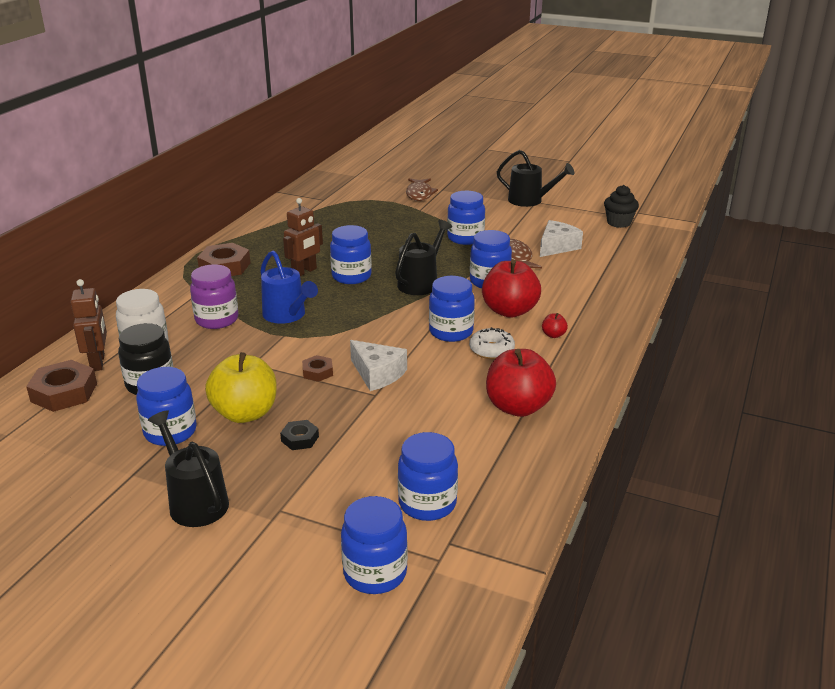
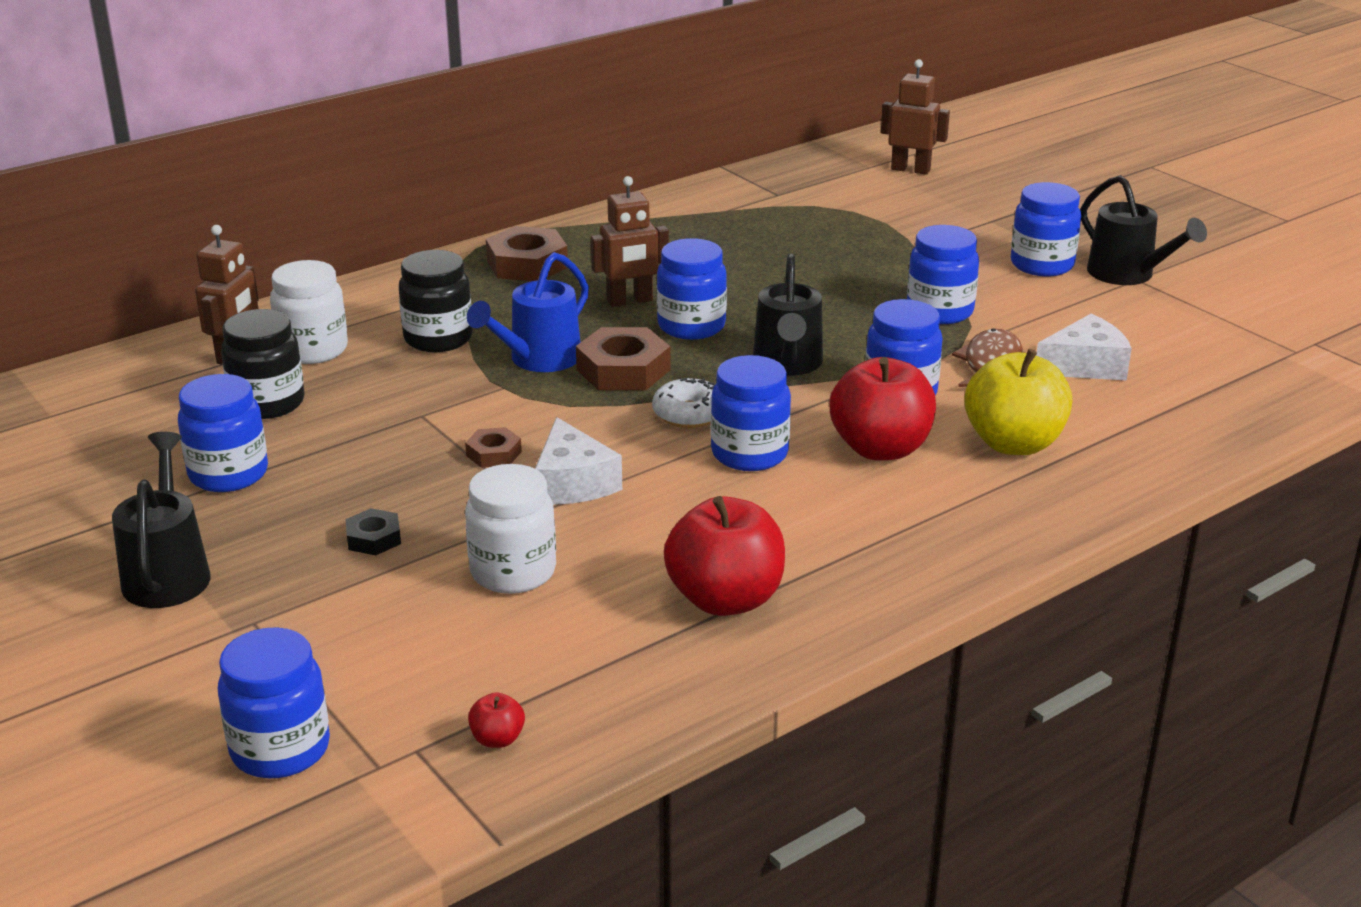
camera: 30 degrees right, 0 degrees up
(64, 392) = (160, 382): brown nut -> brown nut (623, 370)
(217, 320) = (438, 339): purple jar -> black jar
(245, 413) = (342, 480): yellow apple -> yellow apple (1013, 443)
(287, 315) = (538, 360): blue watering can -> blue watering can turned 45 degrees clockwise
(377, 173) = (910, 169): none -> brown robot
(397, 430) = (513, 572): none -> white jar
(419, 194) = (943, 220): brown fish -> none
(421, 282) = (787, 364): black watering can -> black watering can turned 120 degrees clockwise
(427, 503) = (444, 687): blue jar -> blue jar (1042, 265)
(491, 350) = (782, 500): white donut -> white donut (689, 414)
(553, 335) = (910, 508): red apple -> red apple (497, 739)
(619, 223) = (1253, 353): black cupcake -> none

